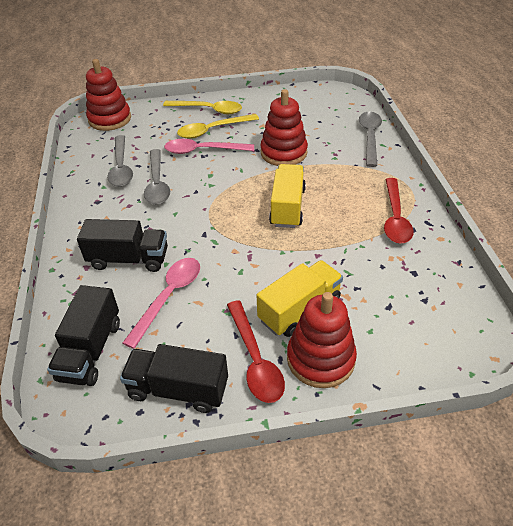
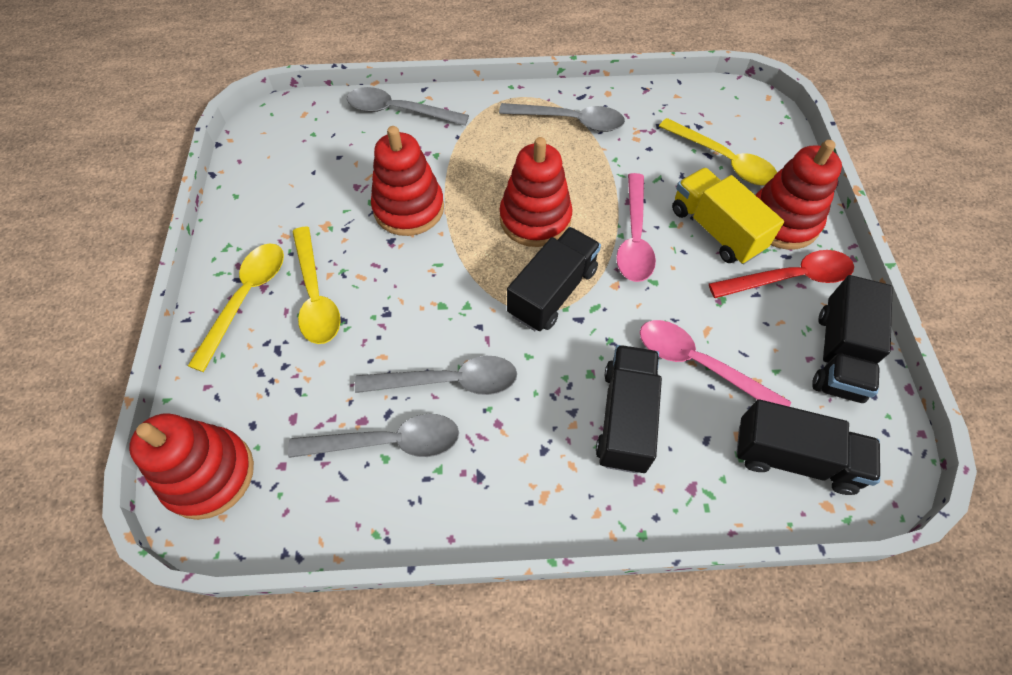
camera: 85 degrees left, 15 degrees up
(203, 150) = (372, 312): pink spoon -> pink spoon (634, 238)
(225, 220) = (552, 292): none -> black truck
(287, 207) = (535, 219): yellow truck -> red stacking toy
(385, 317) = (723, 160): none -> yellow spoon
(395, 218) = (570, 121): red spoon -> grey spoon

